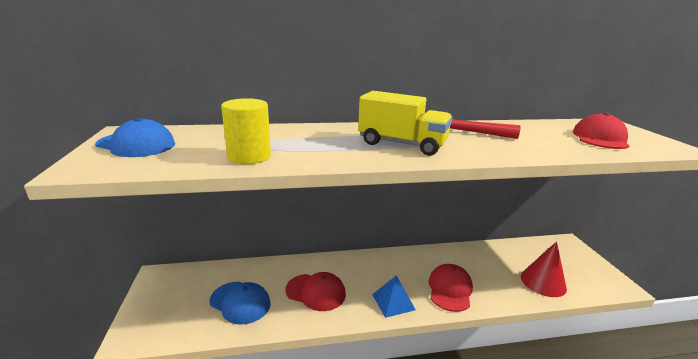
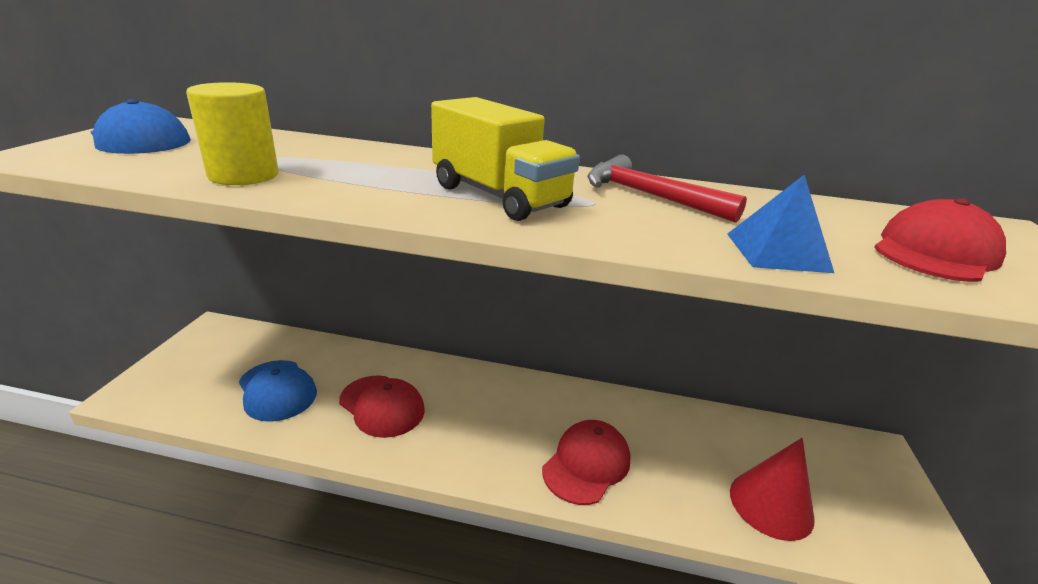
camera: 20 degrees right, 5 degrees up
(393, 302) = (480, 454): blue pyramid -> blue pyramid (777, 252)

